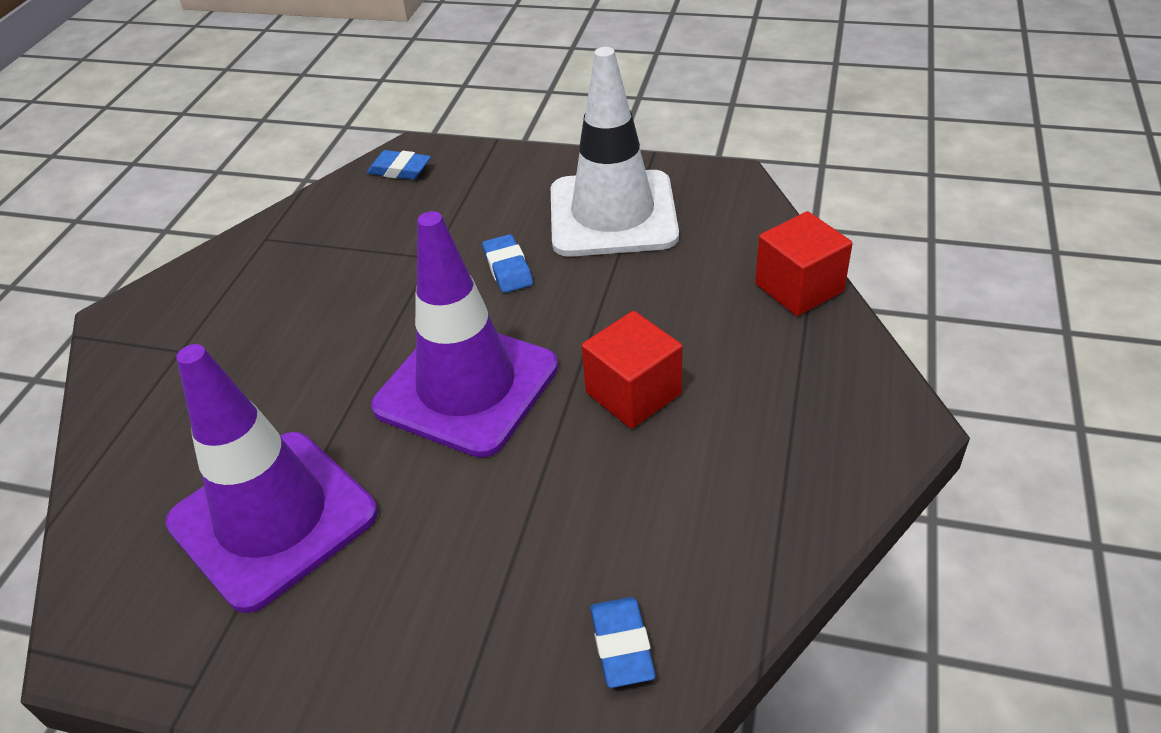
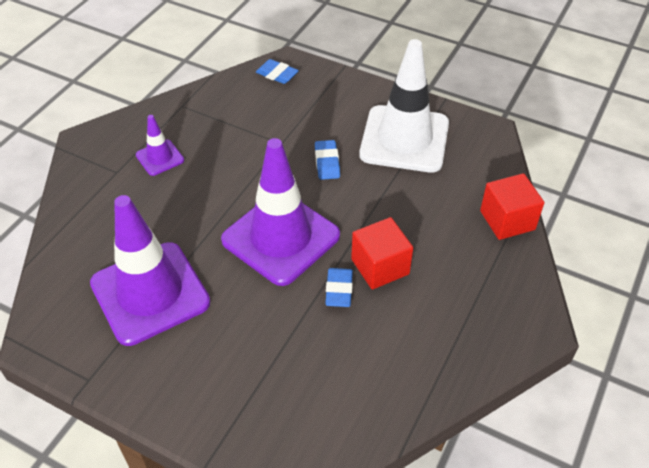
camera: 10 degrees right, 5 degrees up
(246, 316) = (160, 158): none -> purple traffic cone
(622, 645) = (327, 418): blue eraser -> blue eraser (339, 290)

